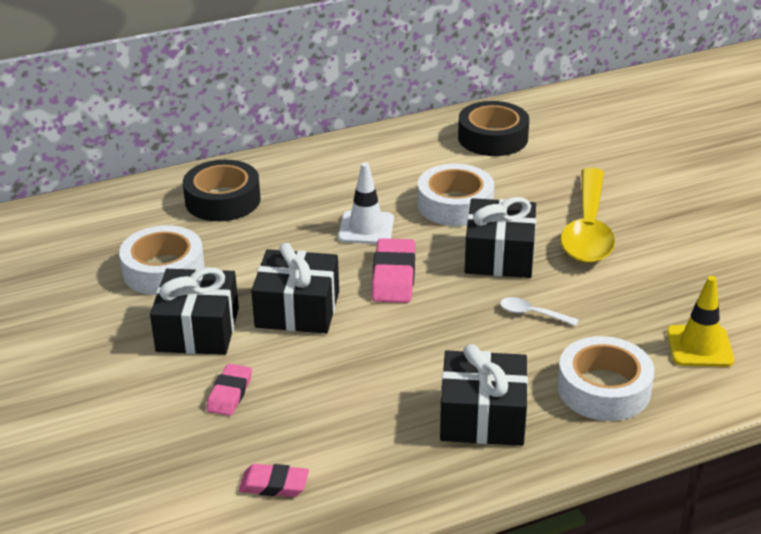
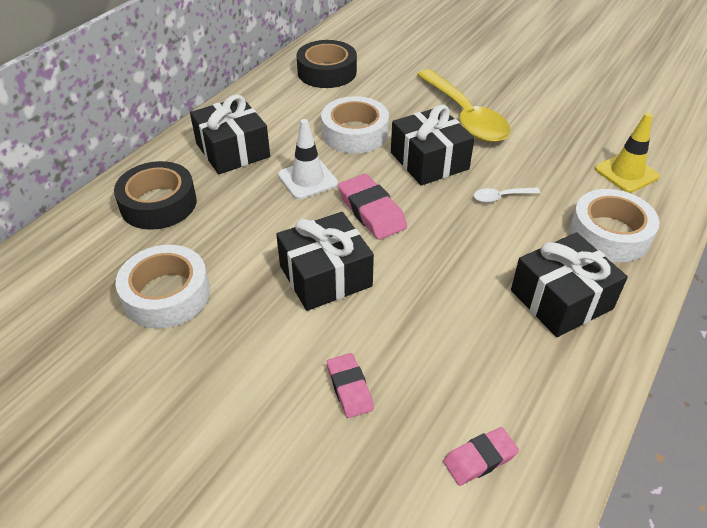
camera: 35 degrees left, 10 degrees up
(198, 330) = (257, 338): black gift -> black gift (233, 150)

